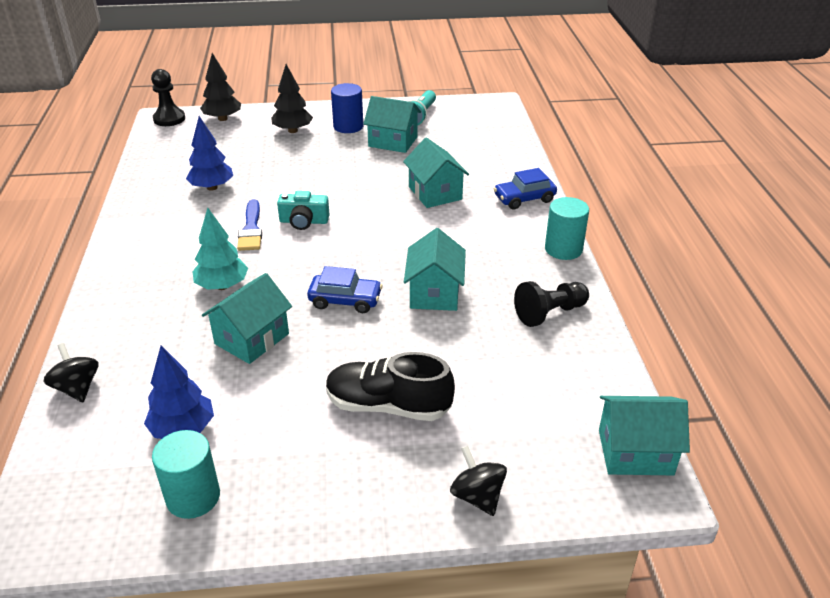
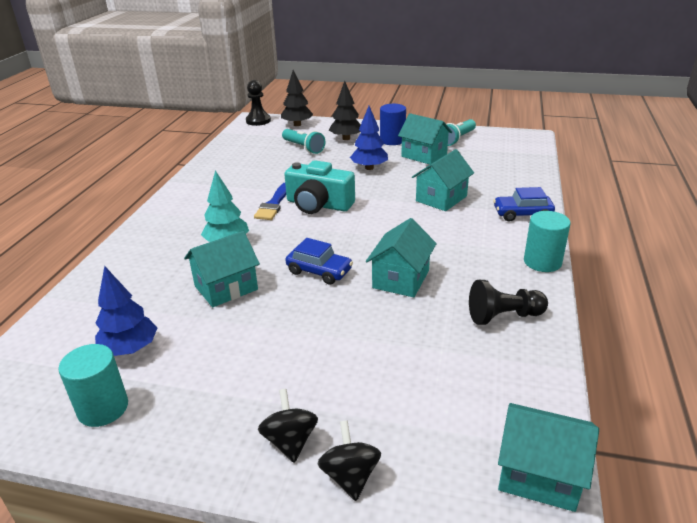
camera: 20 degrees right, 5 degrees down
(77, 388) = (74, 299): black spinning top -> black spinning top (290, 441)
(212, 187) = (261, 170): blue tree -> blue tree (369, 168)
(247, 150) = (303, 148): none -> turquoise flashlight
(304, 221) = (318, 204): turquoise camera -> turquoise camera, size x1.60
(388, 406) = (309, 368): black shoe -> none
(435, 193) = (441, 198): turquoise house -> turquoise house turned 45 degrees clockwise

